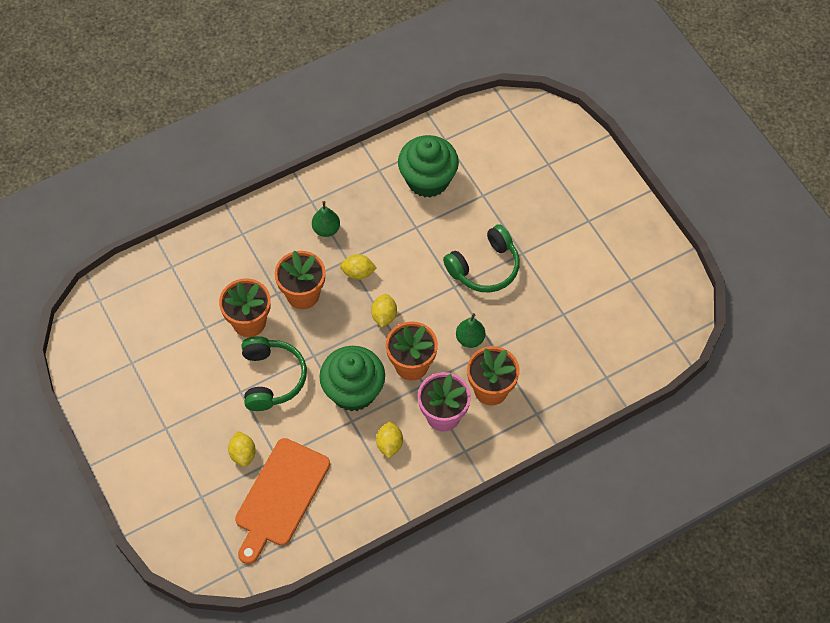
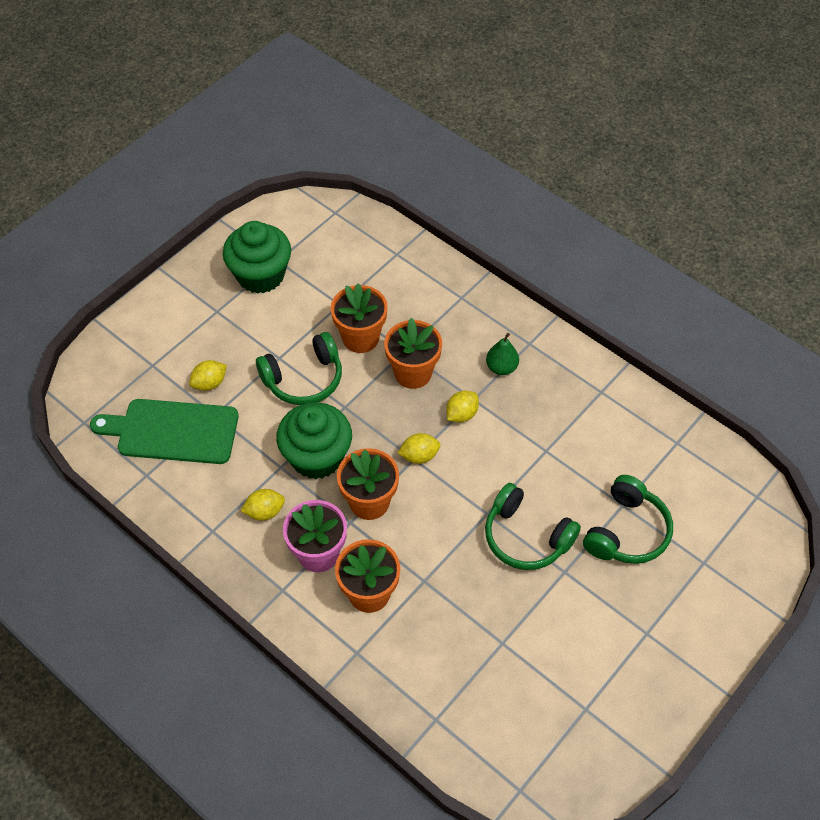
camera: 70 degrees right, 5 degrees down
(280, 496) = (172, 431): orange cutting board -> green cutting board
(358, 273) = (461, 414): yellow lemon -> yellow lemon turned 60 degrees clockwise
(428, 180) = (613, 442): green cupcake -> green cupcake (260, 275)
(470, 339) = (426, 551): green pear -> none
(505, 201) = (626, 531): none -> green headphones

